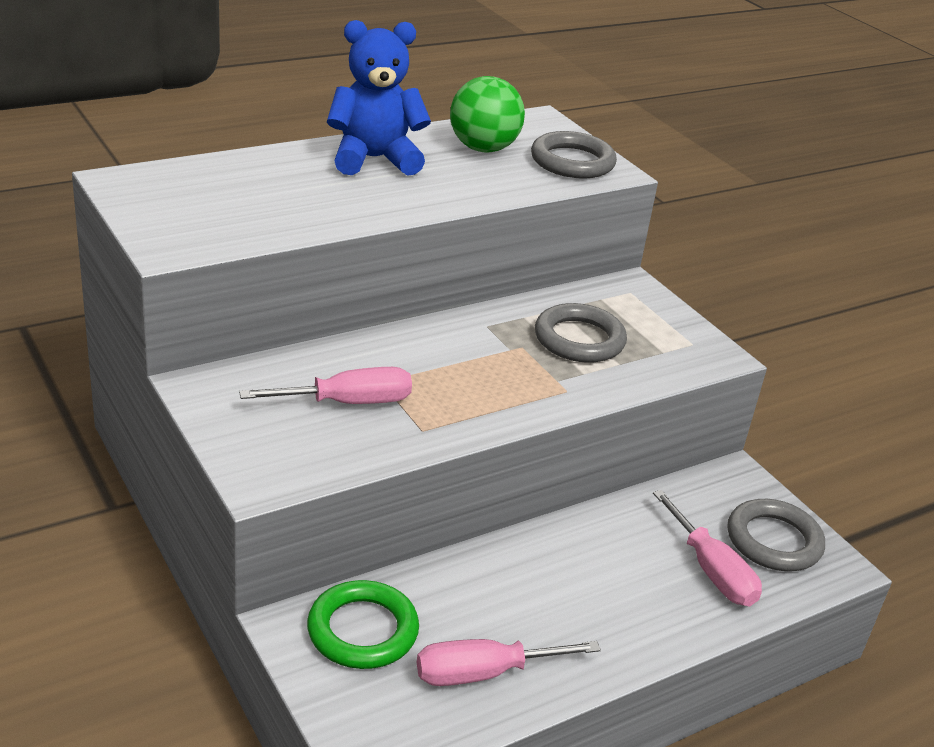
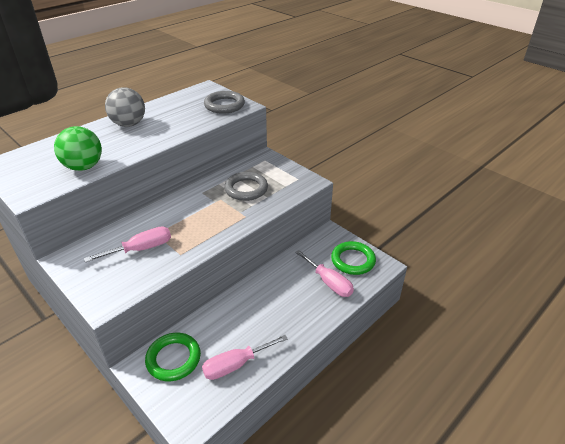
camera: 10 degrees left, 5 degrees up
(374, 159) = (129, 124): blue teddy bear -> grey ball
(483, 148) = (181, 107): green ball -> green ball (84, 167)
(773, 541) = (353, 260): grey ring -> green ring

